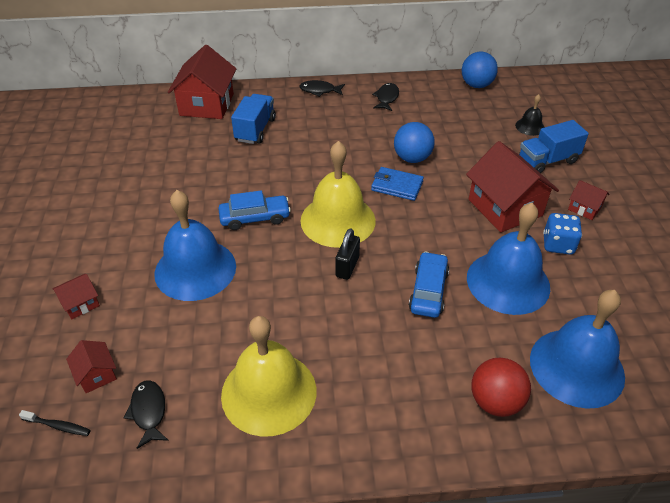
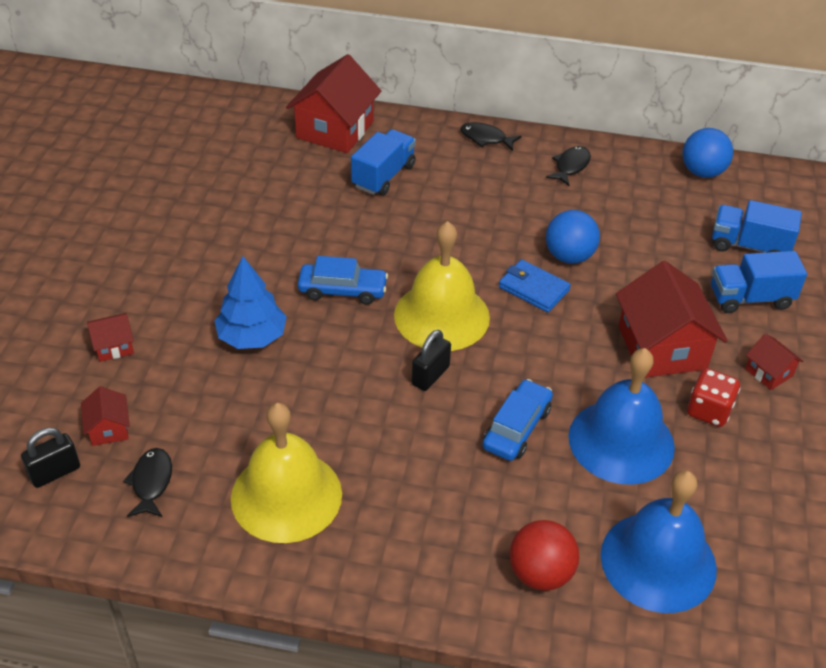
camera: 15 degrees right, 0 degrees up
(58, 426) = (55, 472): black toothbrush -> black padlock
(195, 269) = (252, 337): blue bell -> blue tree
(530, 126) = (749, 246): black bell -> blue truck
(558, 245) = (708, 411): blue dice -> red dice

